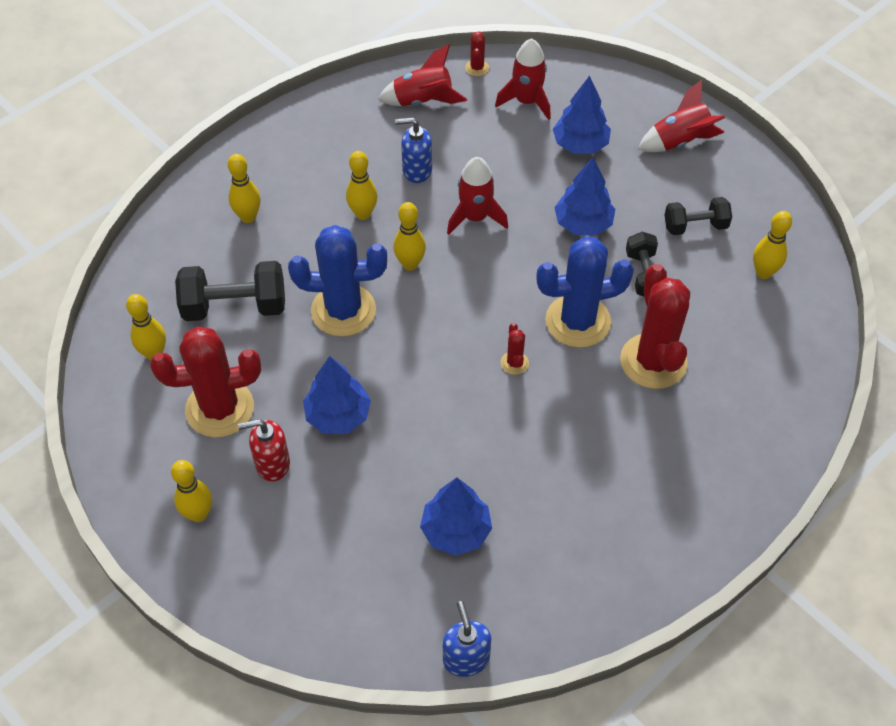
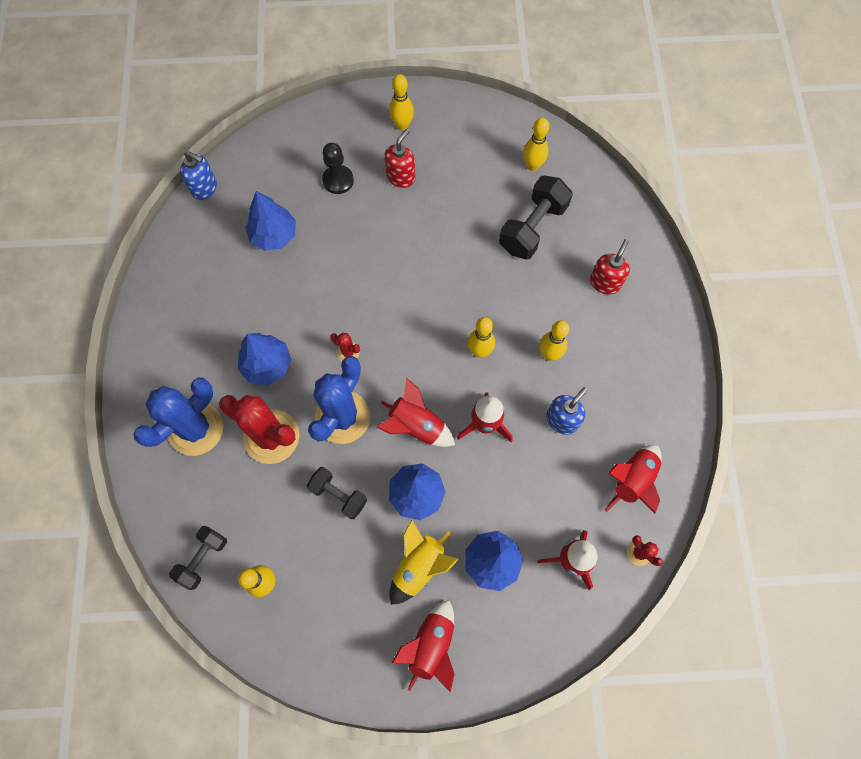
camera: 130 degrees right, 15 degrees up
(220, 408) = (462, 174): red cactus -> none
(248, 217) = (605, 282): yellow bowling pin -> red soap dispenser
(330, 522) = (338, 180): none -> black pawn
(338, 415) = (401, 229): blue tree -> blue tree (267, 365)
(343, 310) = (476, 285): blue cactus -> blue cactus (196, 429)
(527, 263) = (416, 426): none -> red rocket
(635, 185) = (419, 566): none -> yellow rocket
(695, 226) = (345, 573): black dumbbell -> black dumbbell (203, 558)

